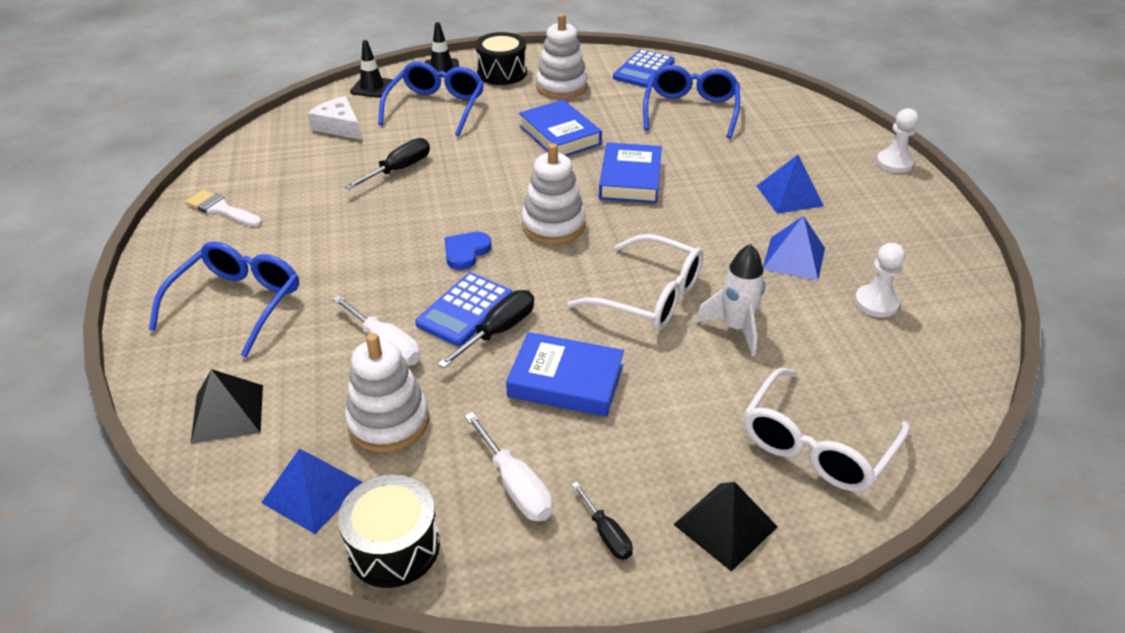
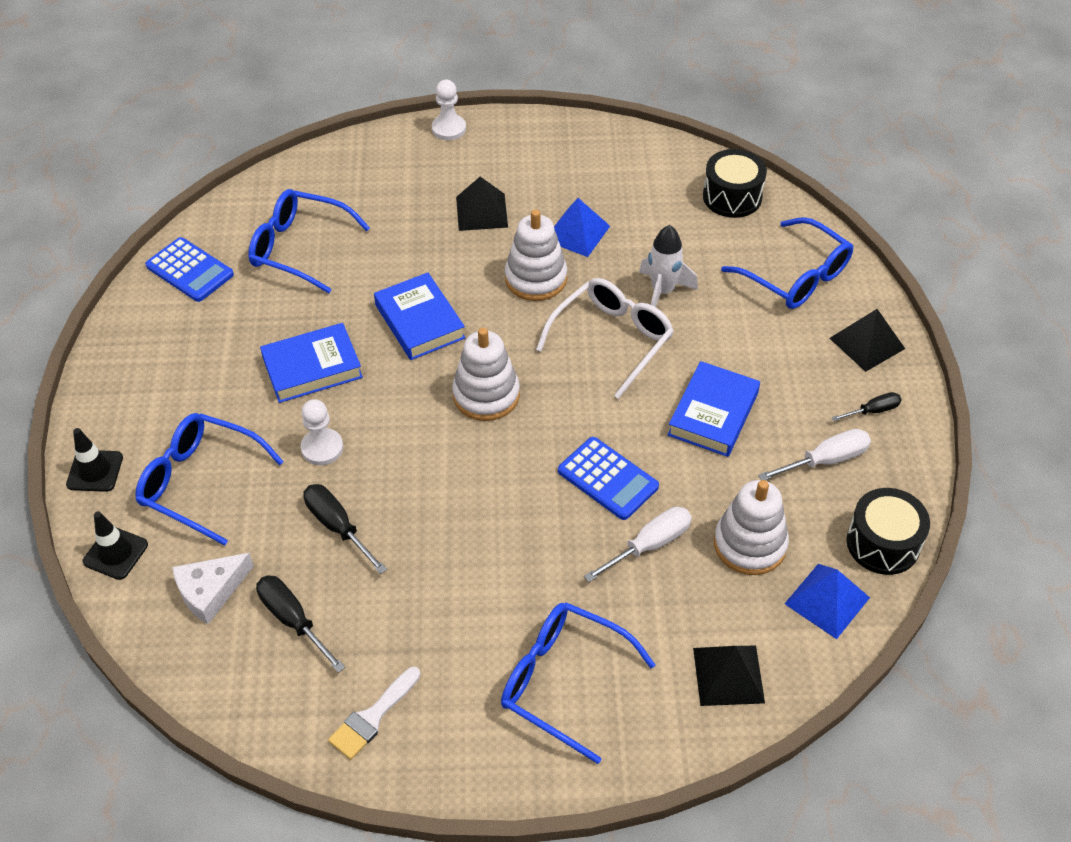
camera: 80 degrees left, 10 degrees up
(466, 252) = (516, 472): blue heart -> none
(498, 331) = (642, 455): black screwdriver -> black screwdriver (293, 620)
(502, 73) = (136, 407): black drum -> black drum (732, 197)
(561, 87) = (198, 352): white stacking toy -> white stacking toy (536, 278)
(630, 179) = (420, 321): blue book -> blue book turned 45 degrees clockwise
(789, 195) = (482, 212): blue pyramid -> black pyramid
(816, 445) = (796, 276): white glasses -> blue glasses
(876, 303) = (645, 199): white pawn -> white pawn (322, 448)

